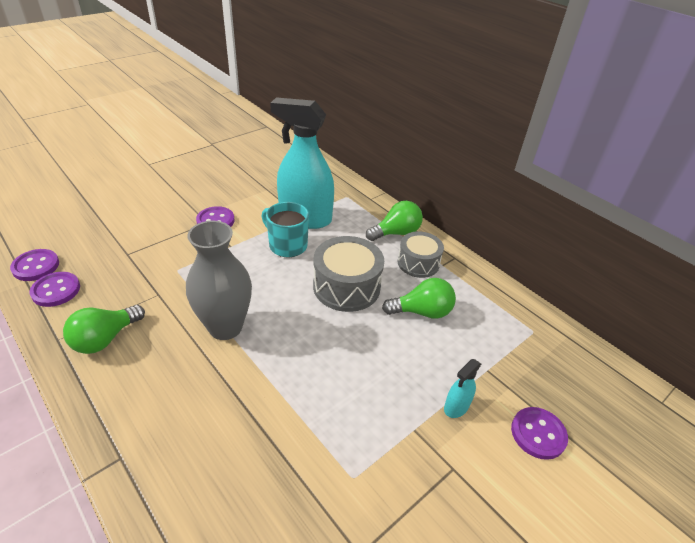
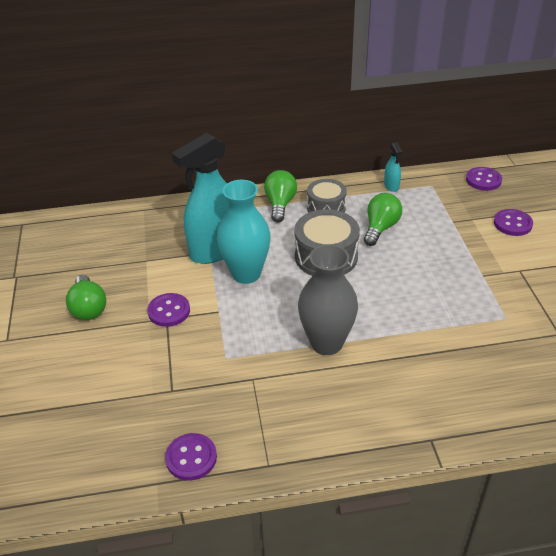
camera: 55 degrees left, 0 degrees up
(36, 266) = (135, 471): purple button -> purple button (483, 180)
(105, 339) = (290, 428): green light bulb -> green light bulb (88, 308)
(287, 245) = (246, 274): turquoise mug -> turquoise vase
(456, 407) = (475, 249): turquoise spray bottle -> turquoise spray bottle (391, 186)

